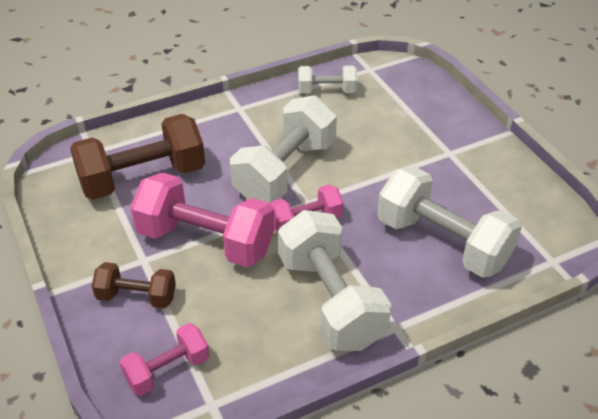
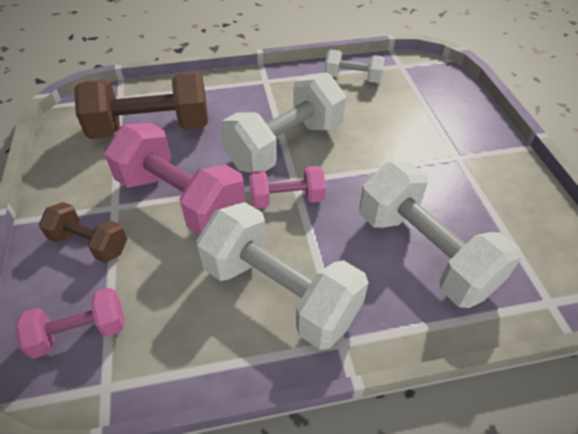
camera: 15 degrees right, 5 degrees up
(330, 300) = (280, 292): white dumbbell -> white dumbbell turned 45 degrees counterclockwise

